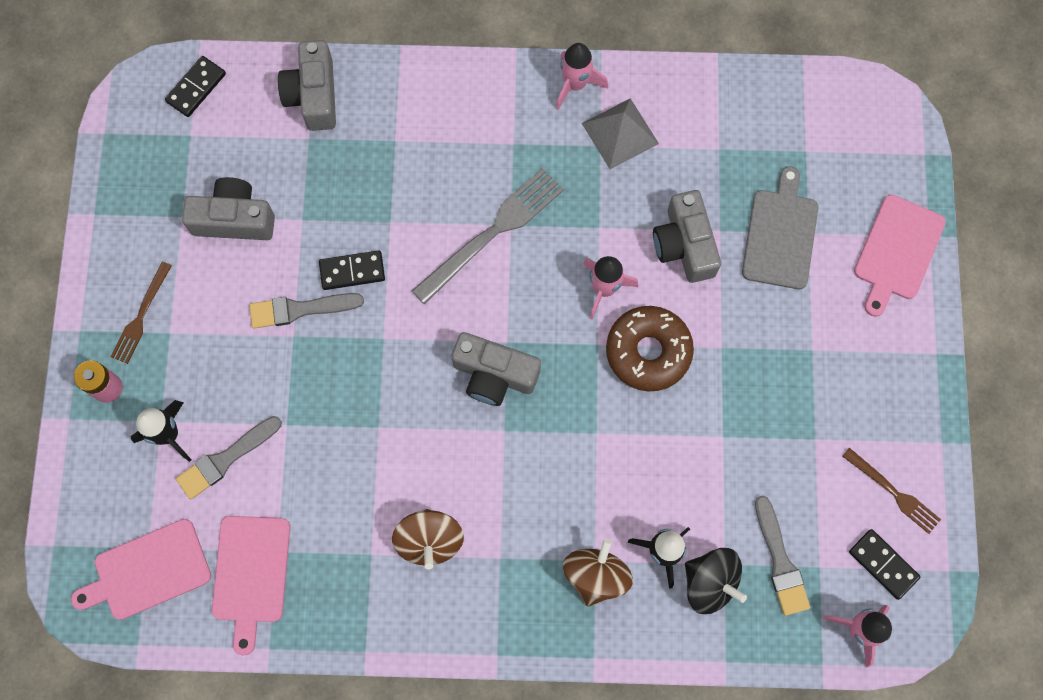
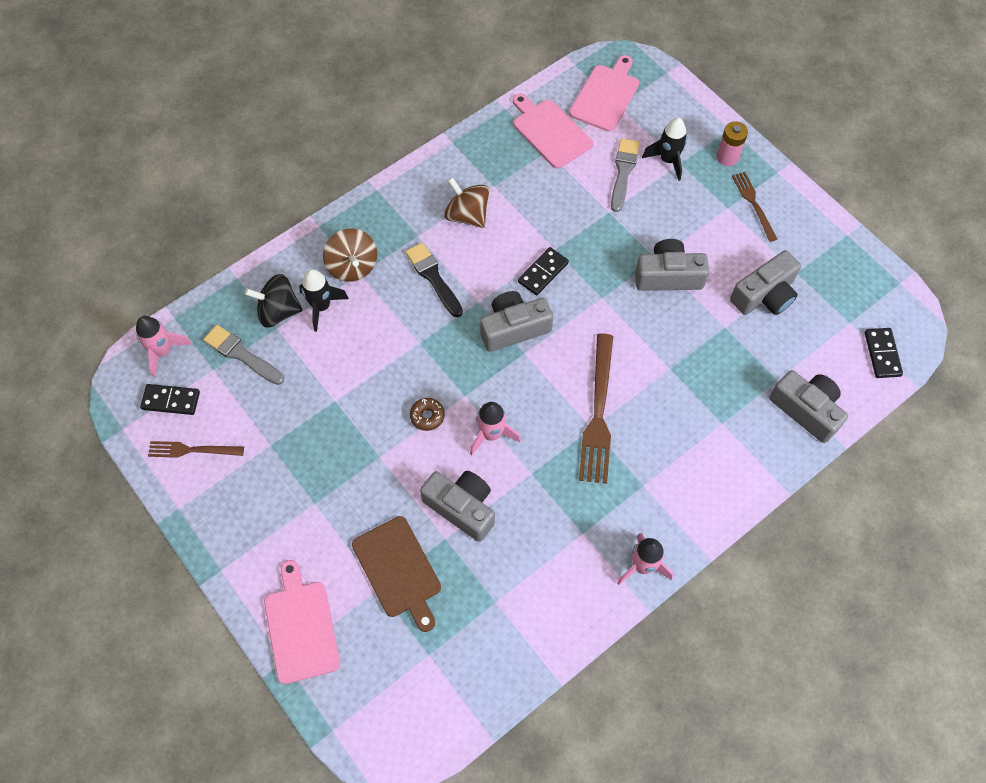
camera: 140 degrees right, 10 degrees down
(300, 309) = (668, 276): grey brush -> grey camera
(352, 271) = (661, 321): black domino -> black domino (543, 272)
(492, 233) = (598, 413): grey fork -> brown fork
(525, 494) = (433, 277): none -> black brush
(620, 133) = (577, 554): grey pyramid -> none
(648, 351) = (427, 416): brown donut -> brown donut, size x0.47
(780, 234) = (398, 570): grey cutting board -> brown cutting board

